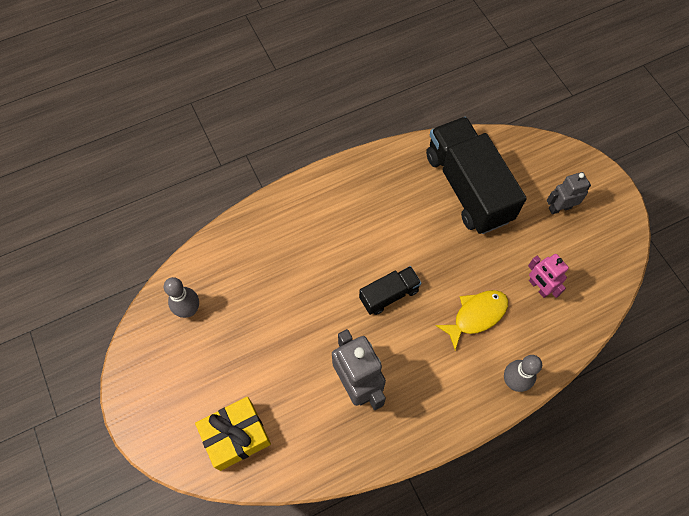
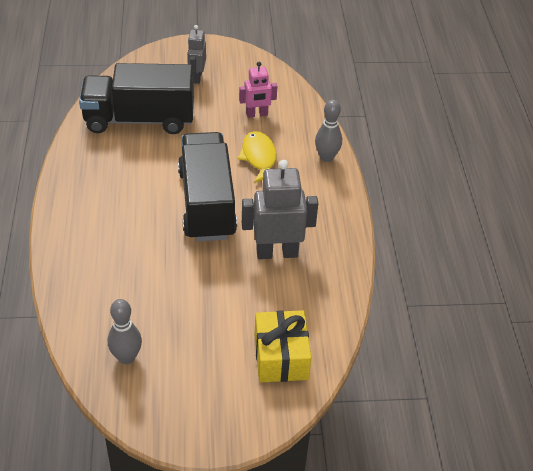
camera: 70 degrees left, 20 degrees down
(389, 295) = (206, 203): black truck -> black truck, size x2.03

